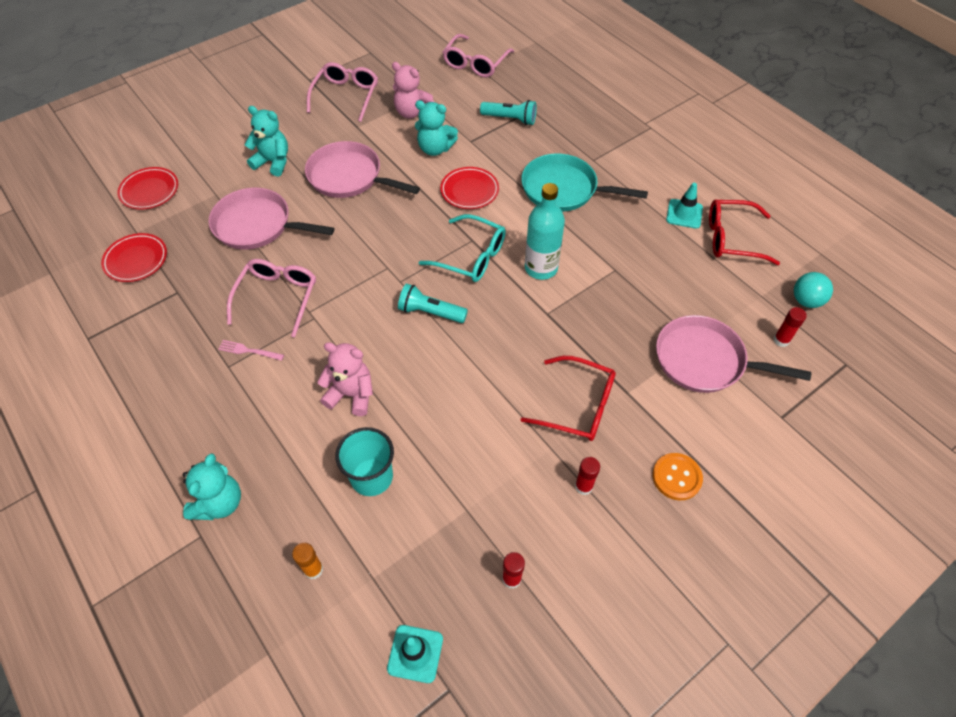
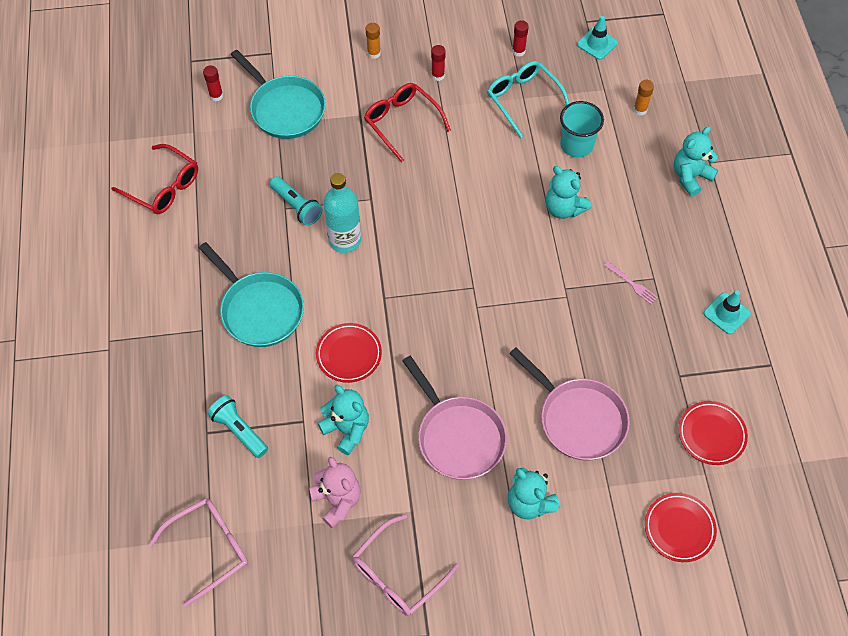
camera: 150 degrees left, 5 degrees up
(277, 297) = (589, 324): pink glasses -> none
(351, 394) = (563, 208): pink teddy bear -> turquoise teddy bear
(430, 312) = (464, 245): turquoise flashlight -> turquoise flashlight (297, 206)
(471, 257) = (396, 281): turquoise glasses -> turquoise glasses (523, 99)
(676, 477) = (374, 53): orange button -> orange glue stick
(684, 214) = (178, 229): turquoise traffic cone -> turquoise traffic cone (726, 313)
(705, 360) = (285, 109): pink pan -> turquoise pan
(806, 301) = (165, 112): turquoise ball -> none

